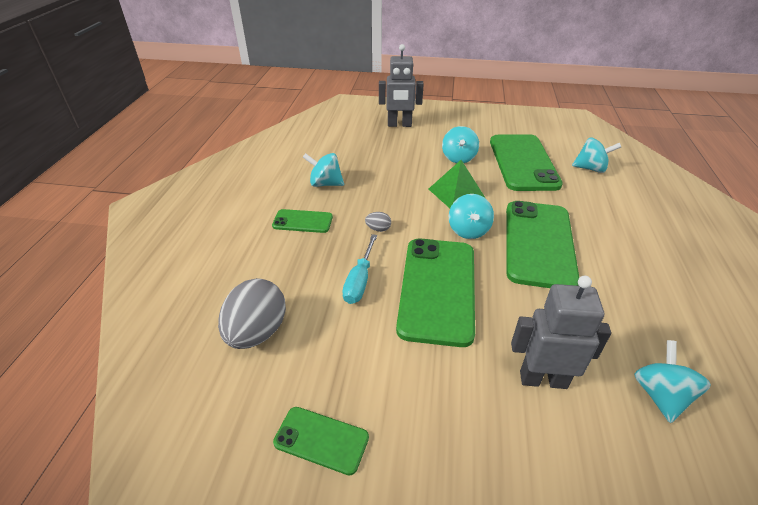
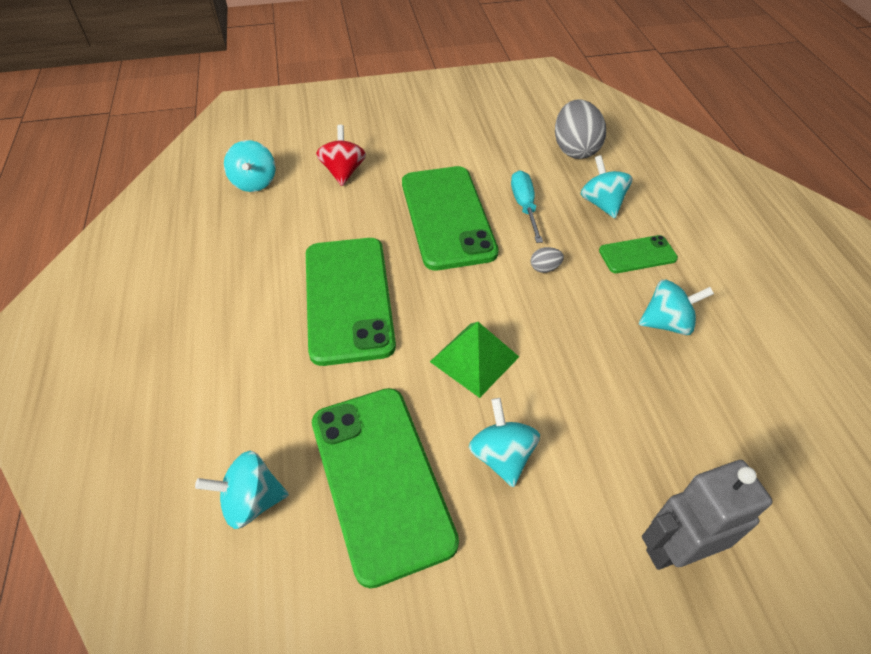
camera: 160 degrees right, 10 degrees up
(321, 440) = (482, 112): green phone -> none
(468, 230) = (437, 295): turquoise spinning top -> turquoise spinning top (602, 203)
(543, 379) = (343, 172): grey robot -> red spinning top

